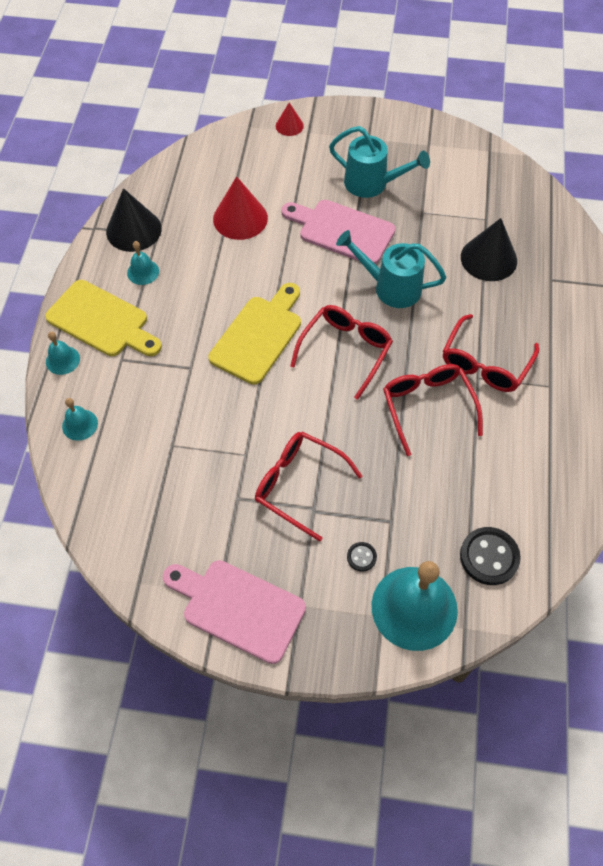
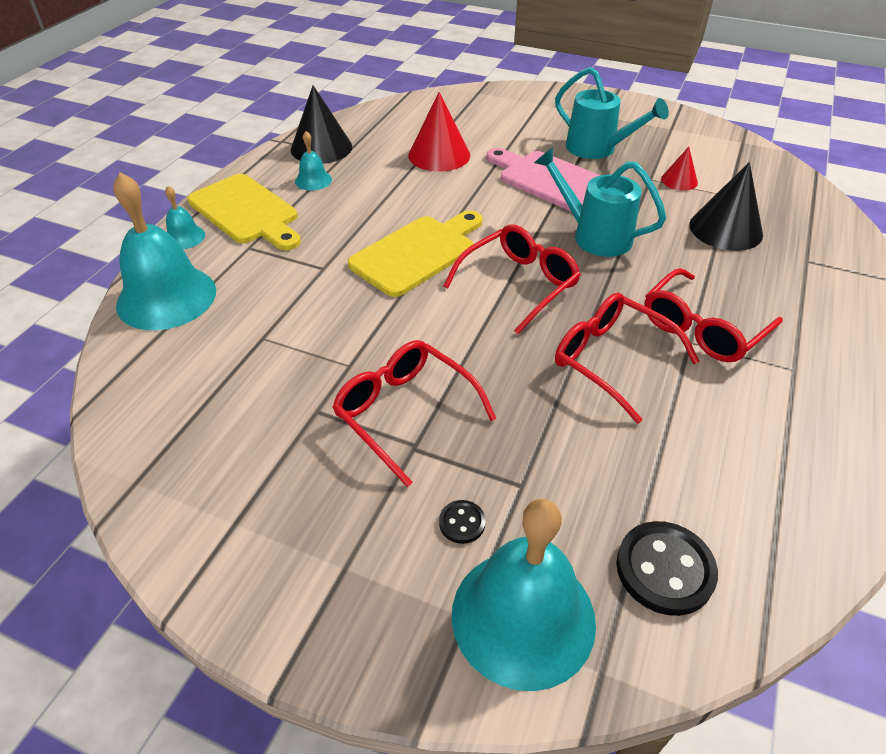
camera: 15 degrees right, 15 degrees down
(80, 424) = (166, 297): turquoise bell -> turquoise bell, size x2.17
(238, 608) = (253, 549): pink cutting board -> none
(289, 126) = (520, 97): red cone -> red cone (679, 180)
(427, 407) = (611, 360): red glasses -> red glasses turned 45 degrees counterclockwise

